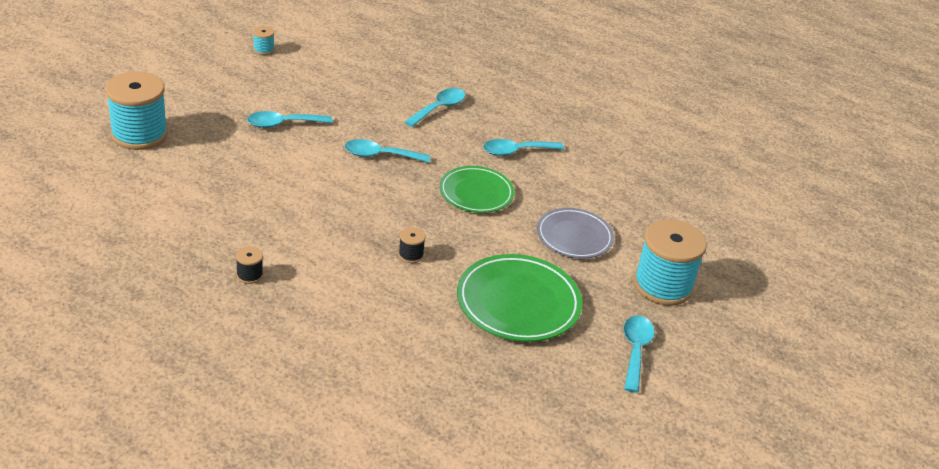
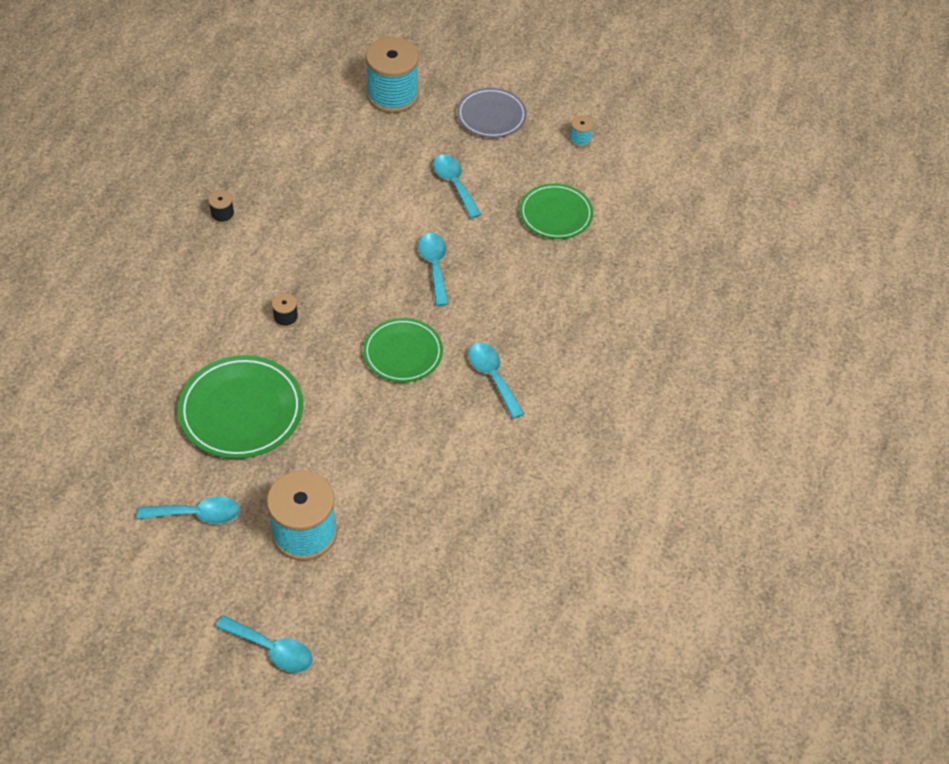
camera: 80 degrees right, 15 degrees up
(347, 81) = (555, 214): none -> green plate
(439, 108) = (543, 298): turquoise spoon -> turquoise spoon (272, 649)
(574, 236) = (360, 446): grey plate -> grey plate (491, 116)

